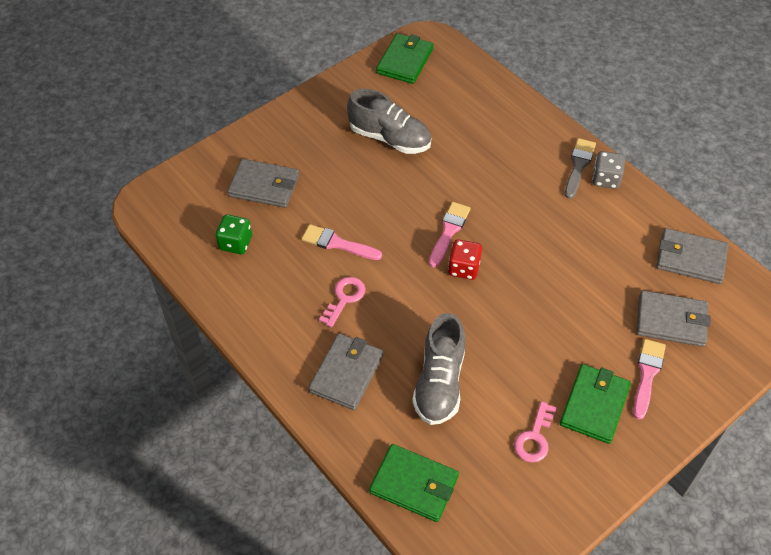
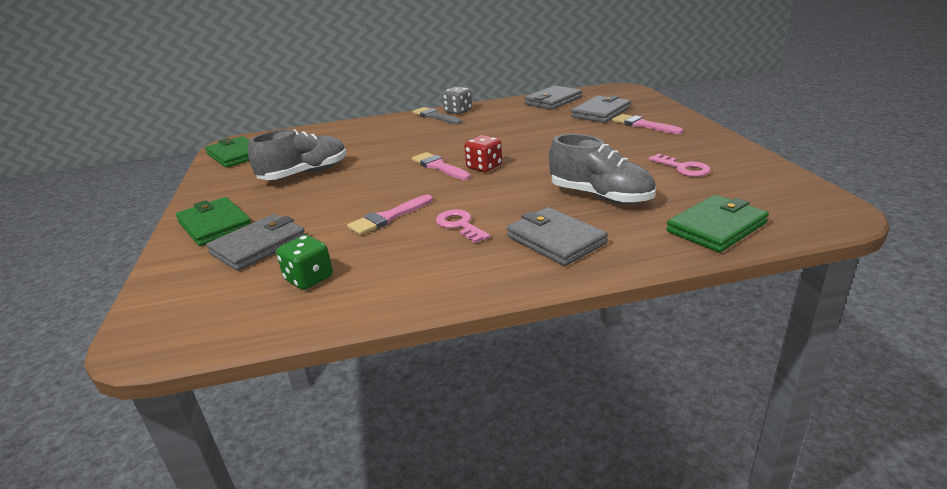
camera: 60 degrees left, 25 degrees down
(594, 405) = (661, 144): green wallet -> green wallet (215, 225)

